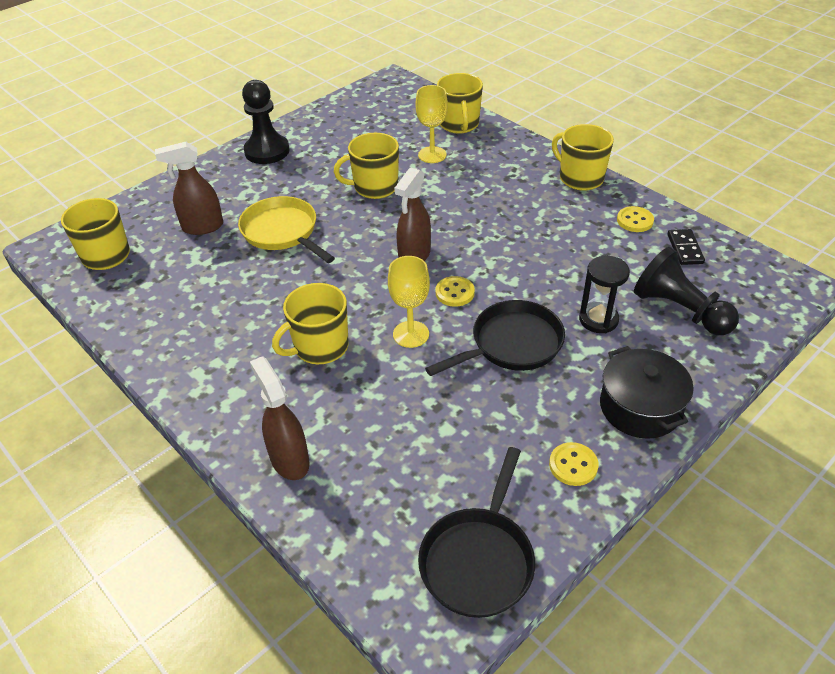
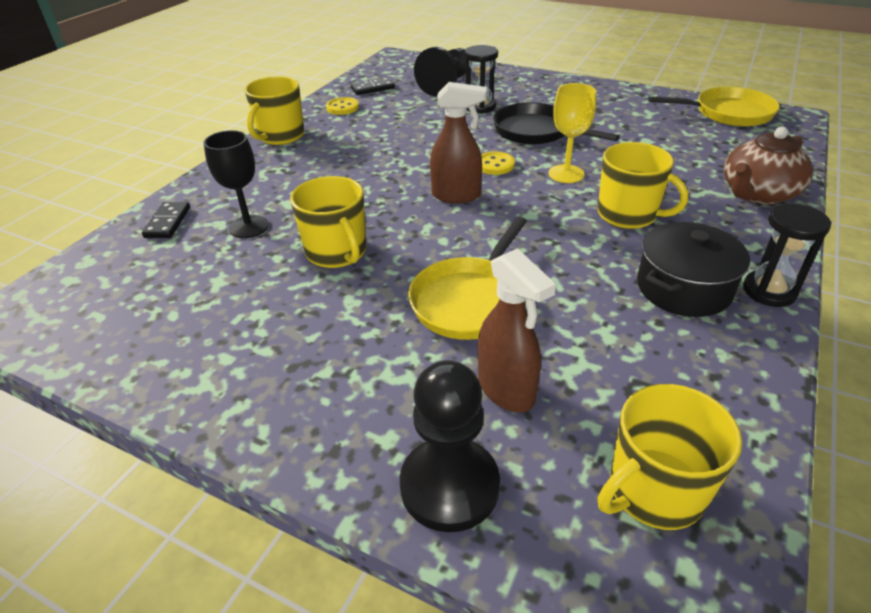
camera: 110 degrees left, 5 degrees down
(175, 380) = (769, 291): none -> black hourglass
(267, 151) = (261, 396): black pawn -> black pawn (449, 486)
(289, 460) = (757, 194): brown spray bottle -> brown teapot
(432, 155) = (249, 227): yellow goblet -> black goblet
(459, 124) = (168, 222): yellow mug -> black domino
(479, 559) = (728, 113): black pan -> yellow pan
(573, 465) = (624, 99): yellow button -> none
(640, 407) = (554, 87): black pot -> black pot (683, 288)

